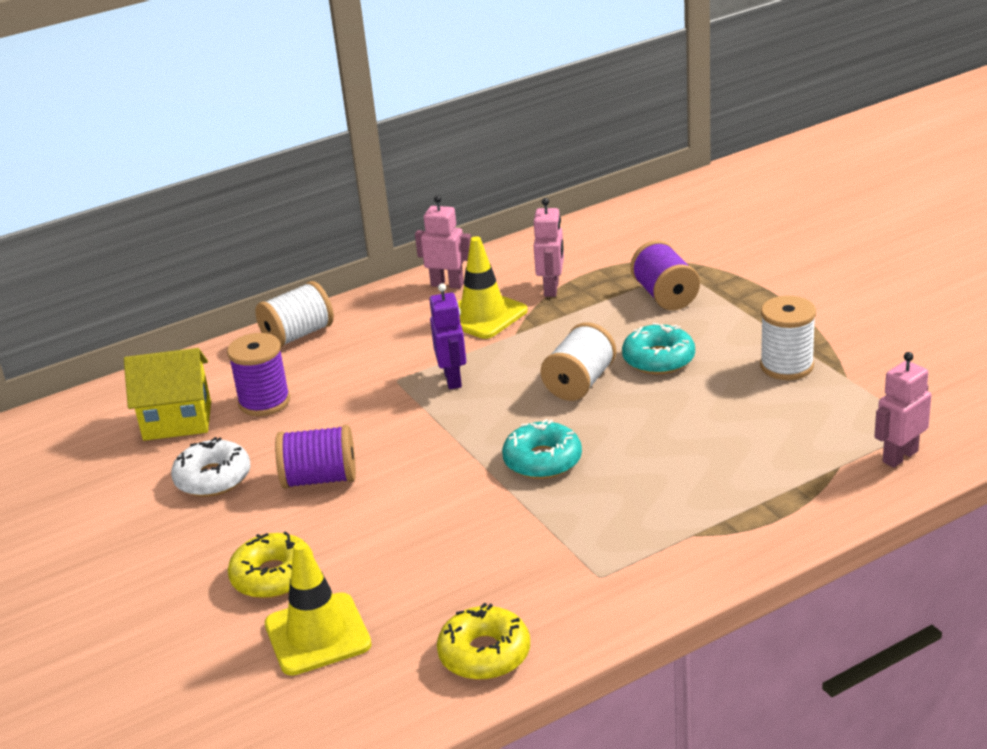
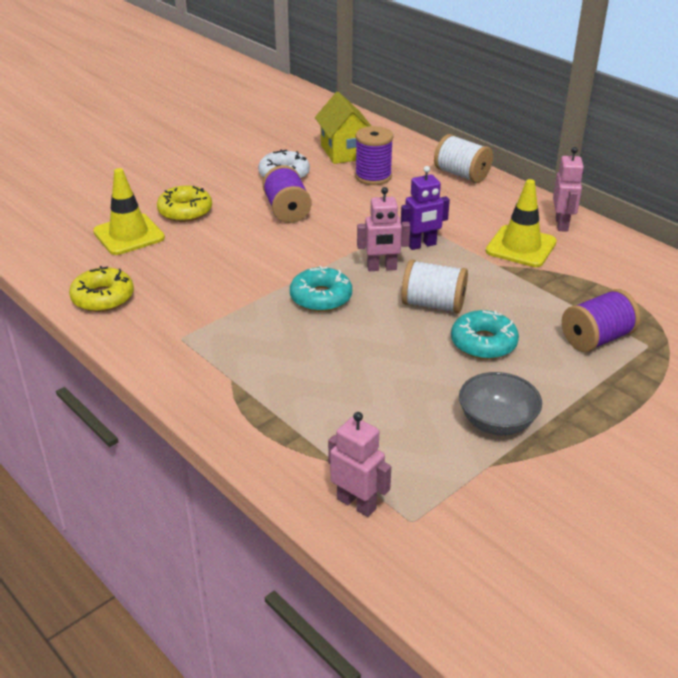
camera: 75 degrees right, 5 degrees up
(552, 289) = (579, 275): pink robot -> pink robot (382, 268)
(786, 366) = (496, 422): white spool -> grey bowl

